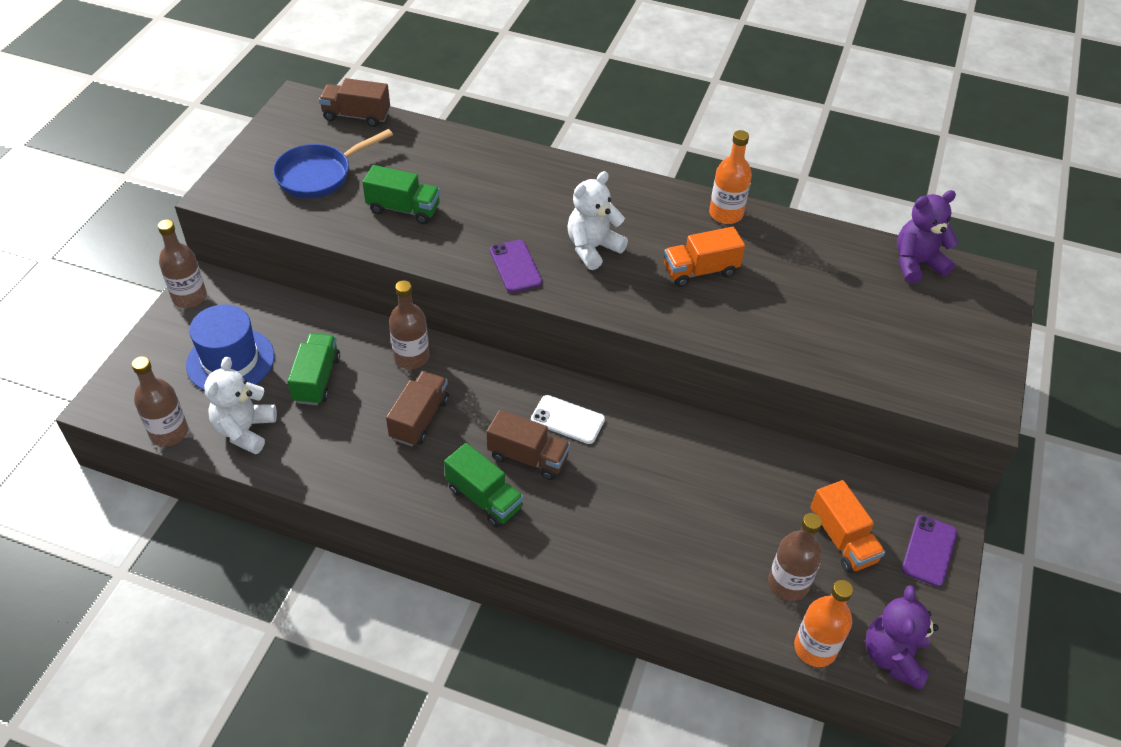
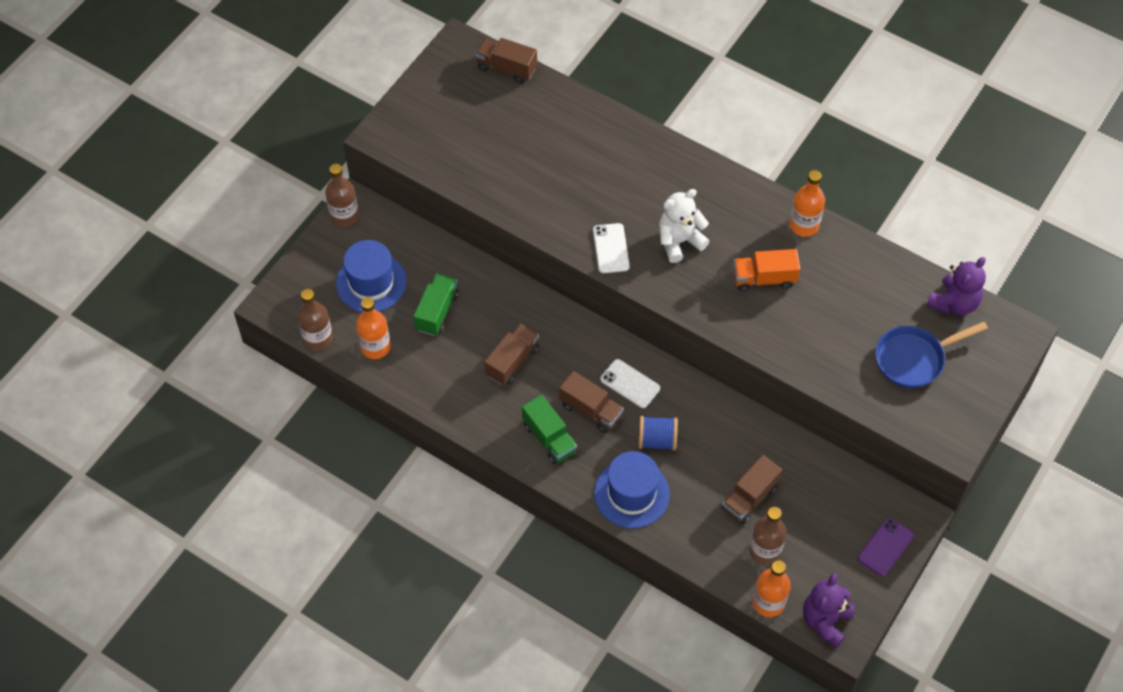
camera: 15 degrees right, 10 degrees up
(245, 430) = (375, 347): white teddy bear -> orange bottle
(319, 175) = (465, 128): blue pan -> blue pan (914, 359)
(403, 209) = (530, 176): green truck -> none
(411, 357) = (516, 304): brown bottle -> none
(515, 266) = (611, 248): purple phone -> white phone
(603, 545) = (631, 493): none -> blue hat
(617, 477) = (657, 440): none -> blue spool
(748, 523) = (749, 498): none -> brown truck
(842, 539) = (819, 525): orange truck -> none
(916, 264) = (953, 303): purple teddy bear -> purple teddy bear turned 135 degrees clockwise

